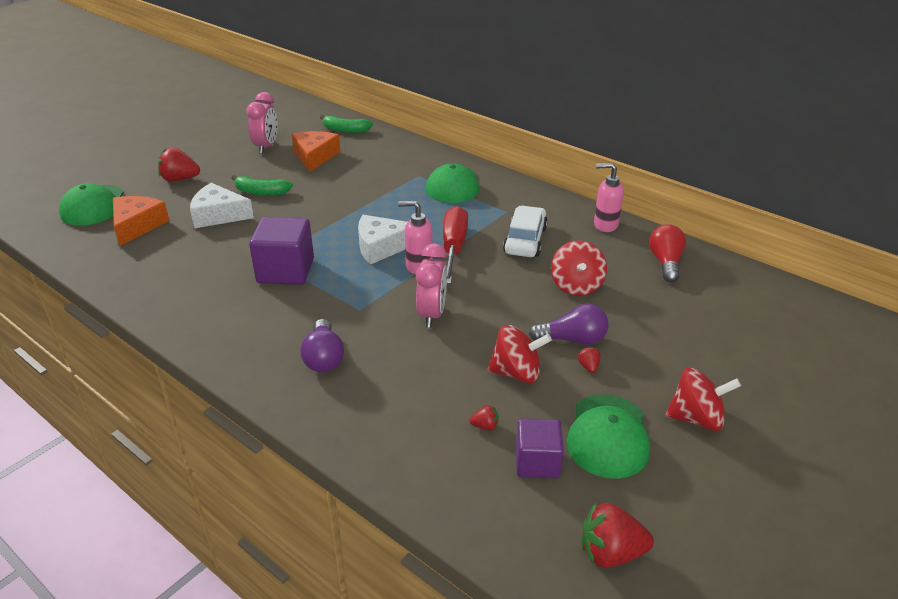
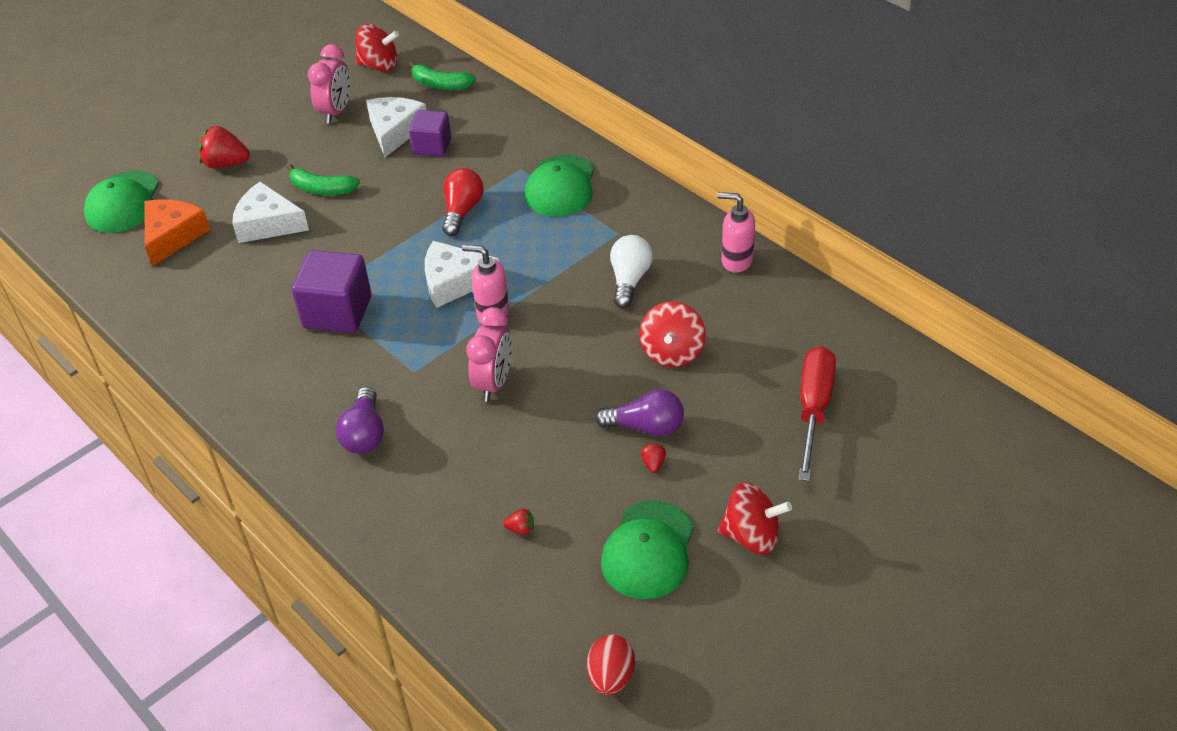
camera: 10 degrees right, 10 degrees up
(315, 156) = (395, 131): orange cheese -> white cheese
(453, 247) = (539, 287): red screwdriver -> red screwdriver (813, 409)
(516, 373) = (571, 466): red spinning top -> red spinning top (379, 65)
(525, 240) = (629, 280): white car -> white light bulb
(537, 462) = (564, 575): purple cube -> purple cube (432, 146)
(610, 553) = (611, 677): red strawberry -> red egg
(665, 263) = (792, 323): red light bulb -> red light bulb (462, 211)

